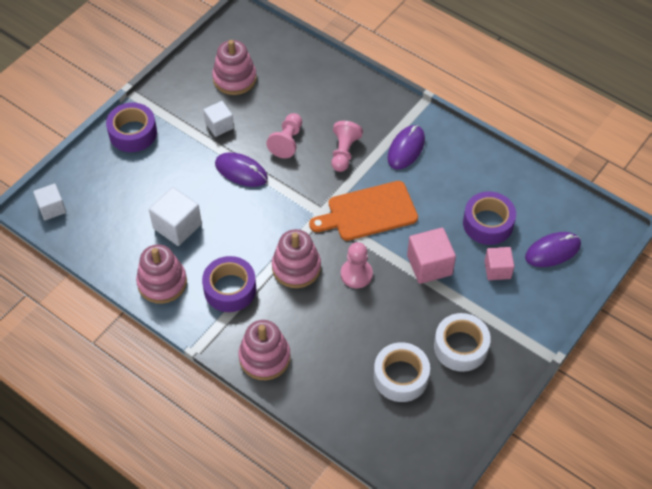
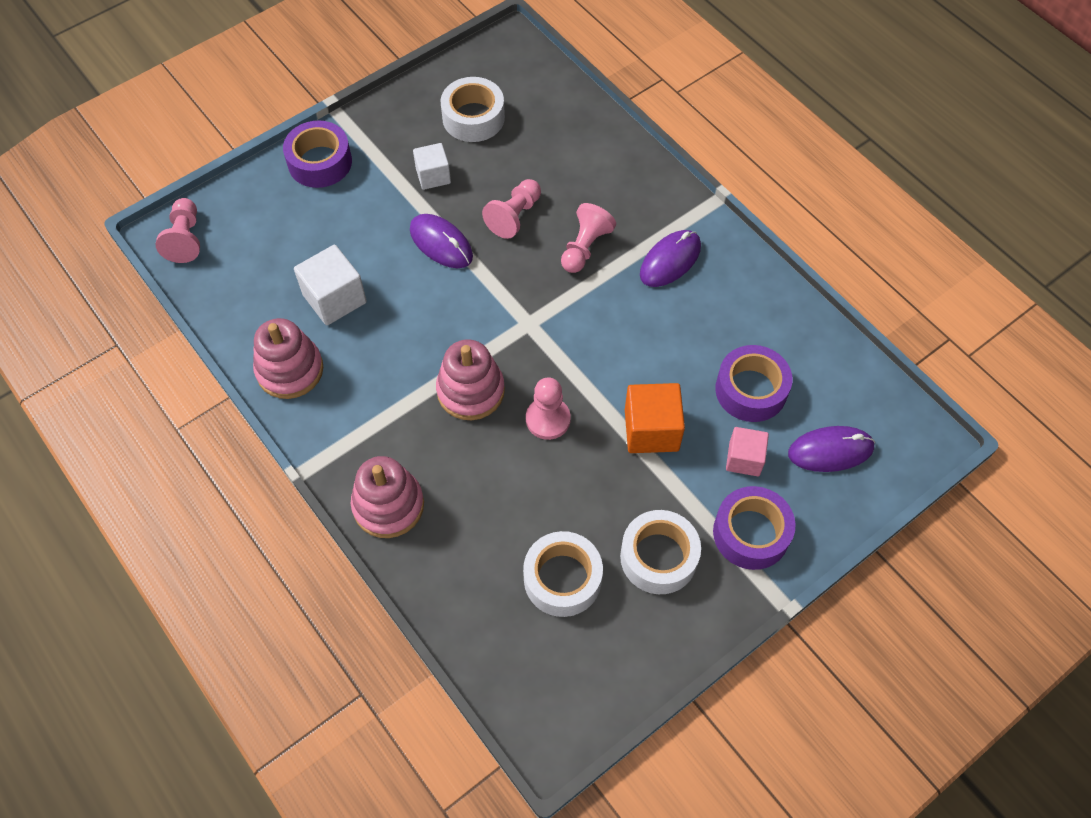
camera: 15 degrees right, 5 degrees up
(52, 208) = (185, 239): white cube -> pink pawn
(230, 289) = (374, 400): purple tape -> purple tape (751, 533)
(234, 78) = (473, 118): pink stacking toy -> white tape
(368, 212) = (591, 337): orange cutting board -> none
(429, 265) = (651, 430): pink cube -> orange cube

